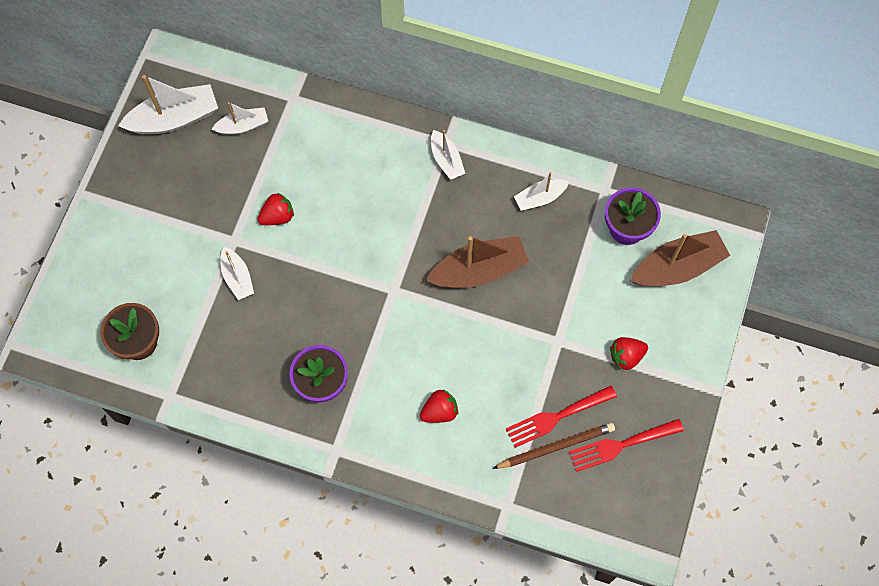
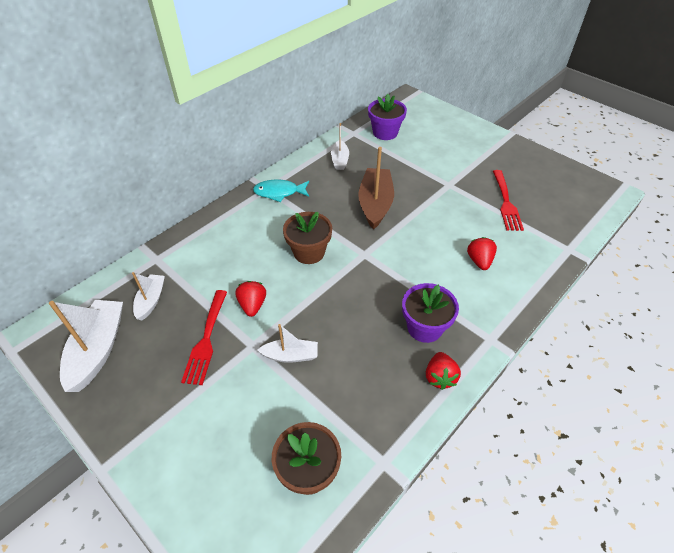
camera: 65 degrees left, 20 degrees down
(370, 234) = (309, 252): none -> brown flower pot
(446, 160) = (279, 192): white boat -> turquoise fish
(555, 446) = (528, 210): brown pencil -> none
(621, 445) = (537, 181): red fork -> red fork (206, 340)
(626, 356) = (474, 159): red strawberry -> red strawberry (439, 377)
(677, 267) = (423, 122): brown boat -> none

